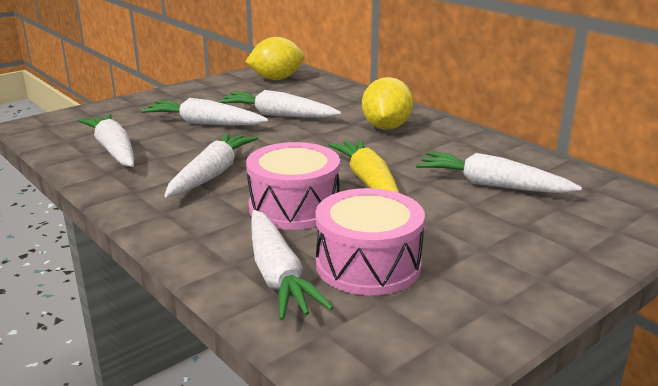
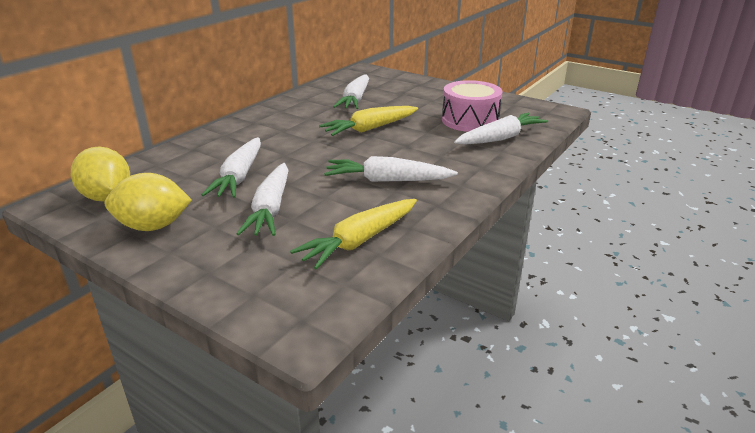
camera: 105 degrees left, 5 degrees up
(113, 150) = (359, 241): white carrot -> yellow carrot
(294, 207) = (420, 145): pink drum -> none
(386, 127) = (263, 132): yellow lemon -> yellow lemon (153, 226)

